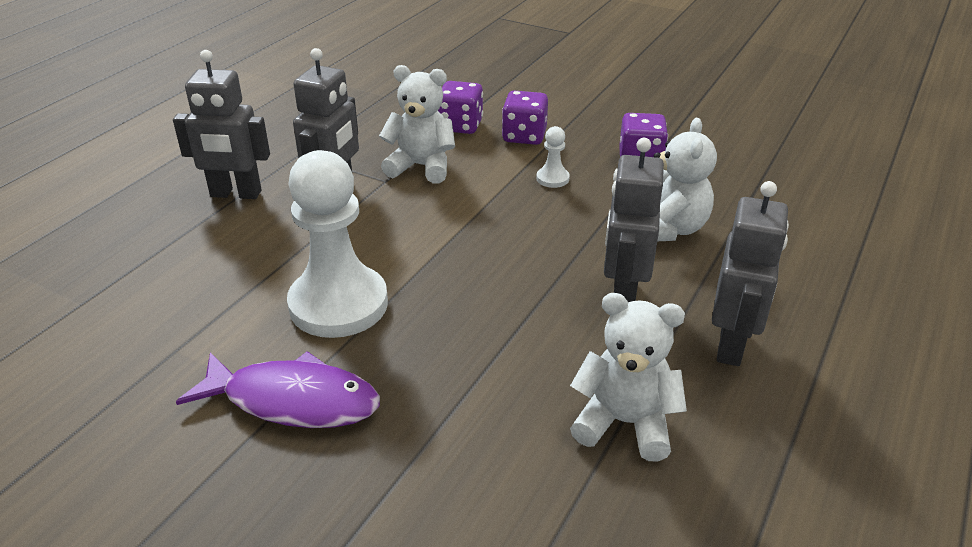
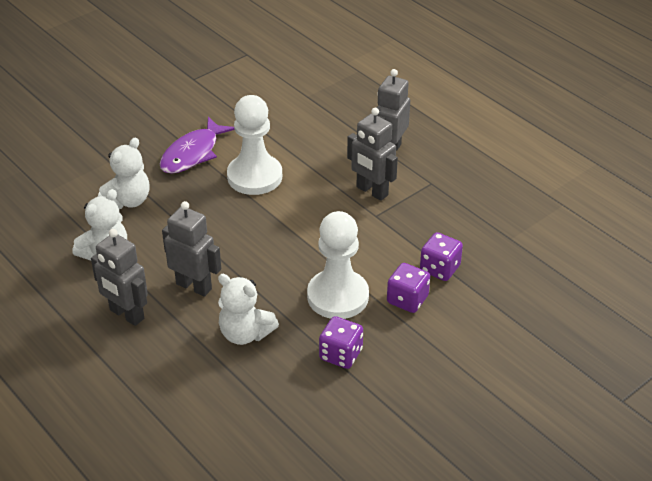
camera: 110 degrees right, 5 degrees up
(421, 167) = (386, 235): white teddy bear -> white teddy bear (128, 200)
(552, 178) = (338, 296): white pawn -> white pawn, size x2.44

